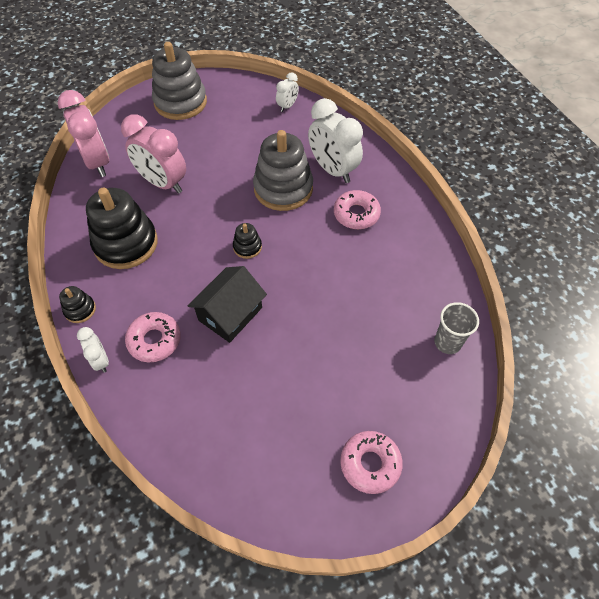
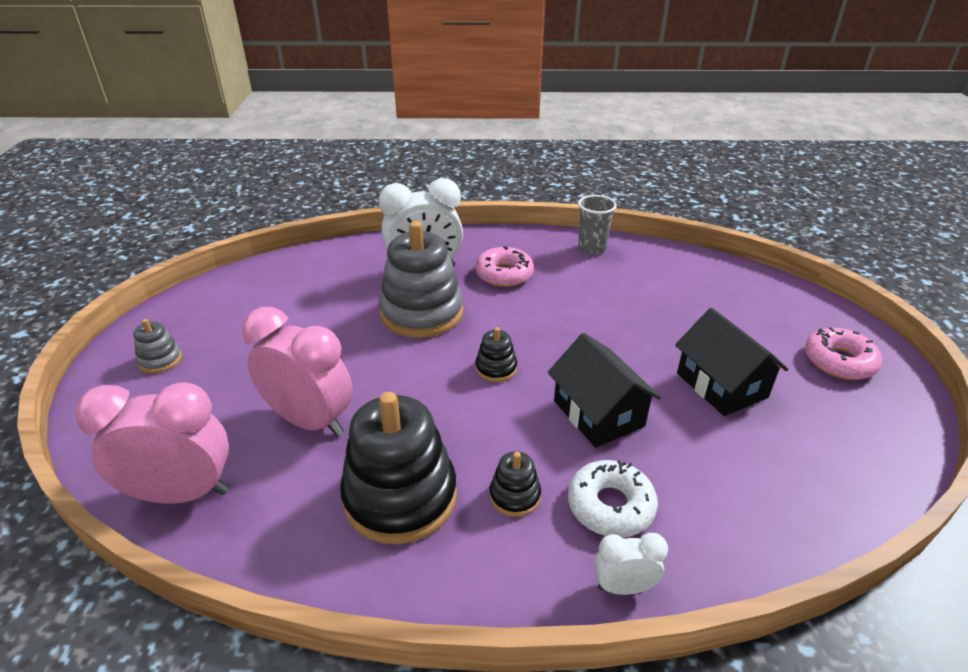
camera: 65 degrees left, 20 degrees down
(80, 310) = (504, 595): black stacking toy -> black stacking toy (515, 496)
(154, 340) = (610, 506): pink donut -> white donut
(163, 183) = (310, 421): pink clock -> pink clock turned 120 degrees counterclockwise
(180, 102) = (160, 360): grey stacking toy -> grey stacking toy, size x0.45
(287, 106) = (285, 271): white clock -> none
(295, 381) = (721, 385): none -> black house
(447, 342) = (703, 271): grey cup -> grey cup (592, 248)

